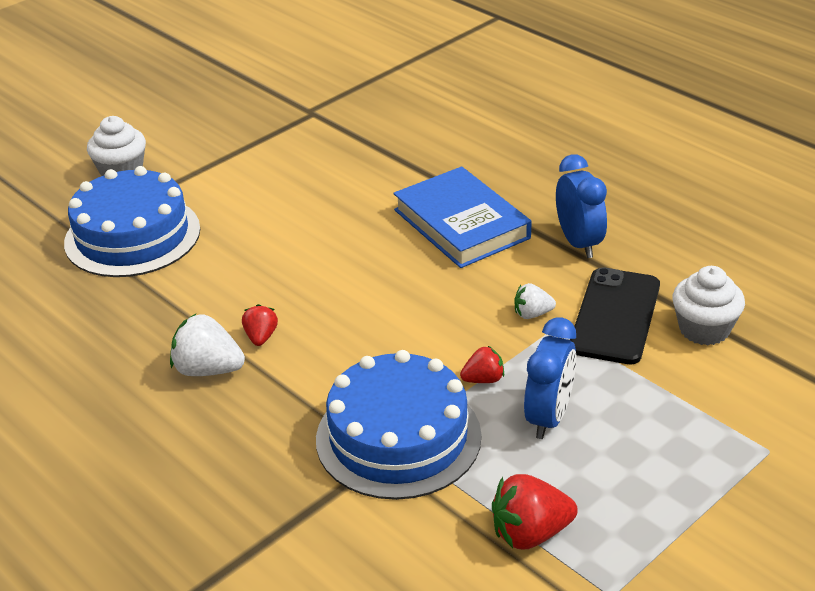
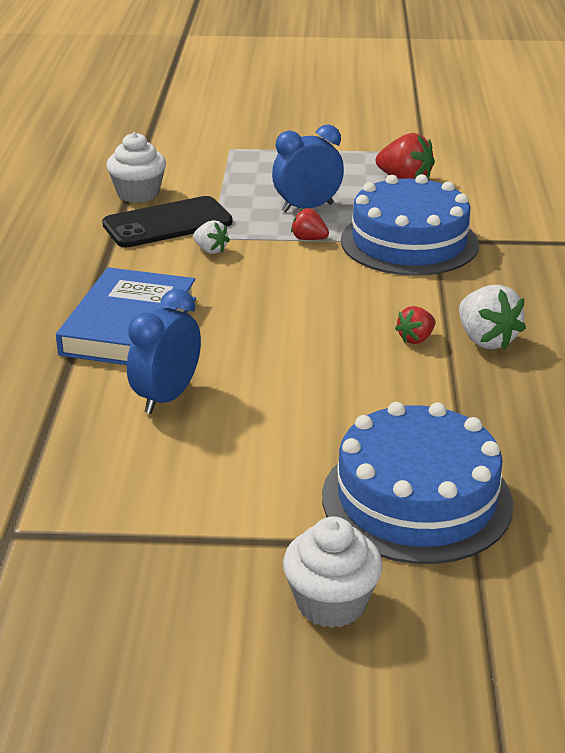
camera: 135 degrees left, 5 degrees down
(579, 243) = (88, 267): blue clock -> blue clock (167, 397)

